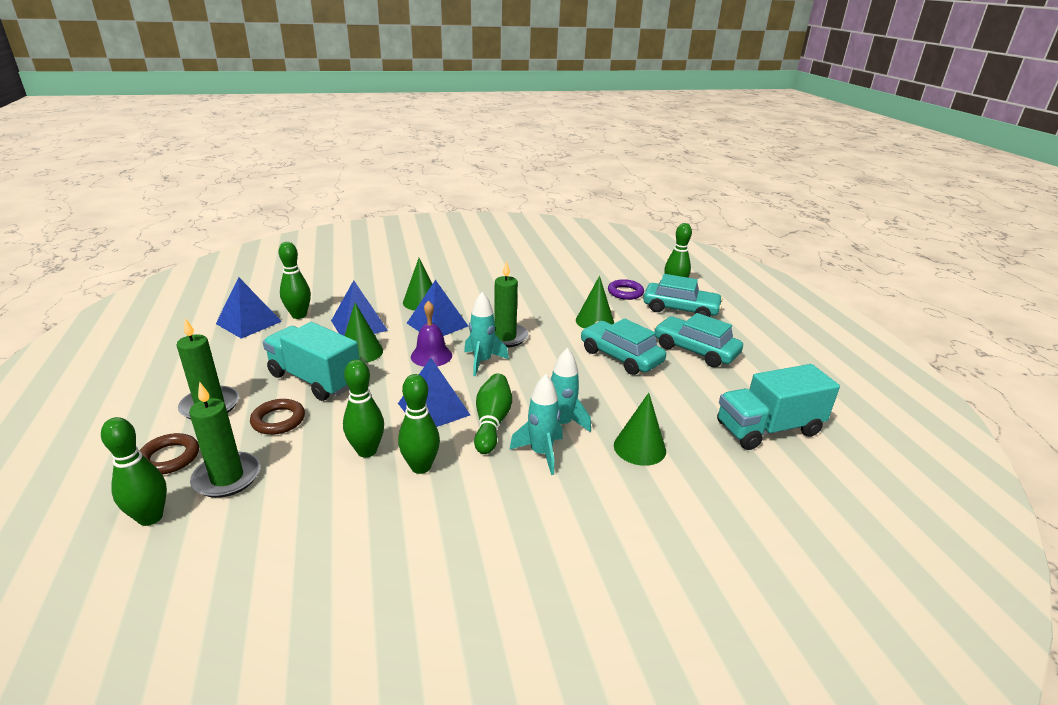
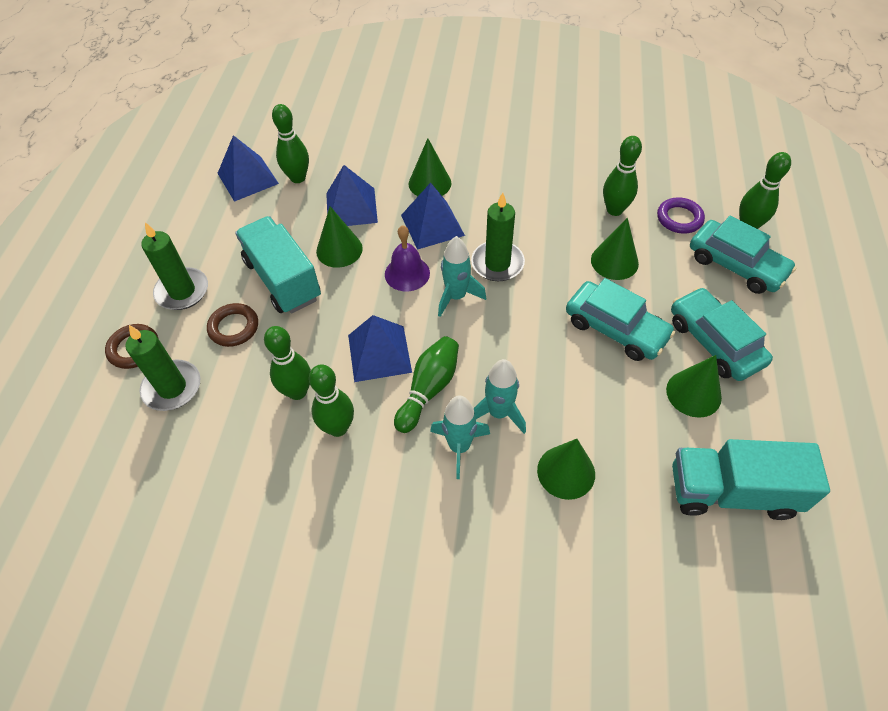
camera: 25 degrees right, 25 degrees up
(150, 517) = (104, 415): green bowling pin -> green bowling pin (614, 210)
(620, 356) = (615, 329): turquoise car -> turquoise car turned 150 degrees clockwise
(701, 380) = (693, 393): none -> green cone

